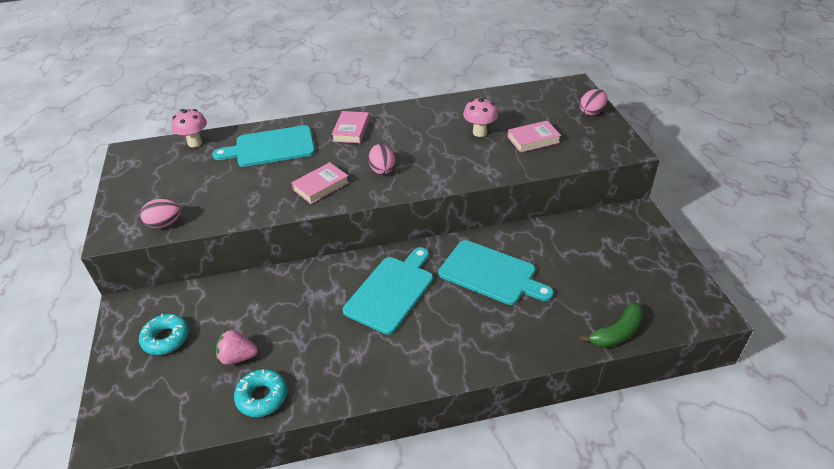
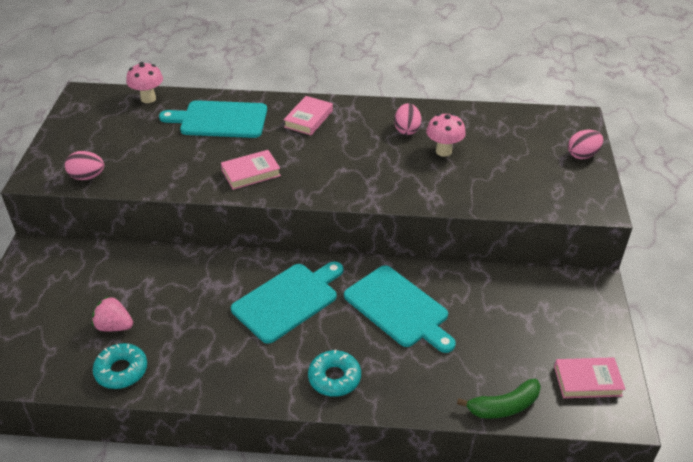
camera: 15 degrees right, 0 degrees up
(166, 338) = (57, 290): turquoise donut -> turquoise donut (334, 378)
(382, 169) = (321, 169): pink egg -> pink egg (407, 130)
(533, 139) = (498, 172): pink book -> pink book (587, 381)

